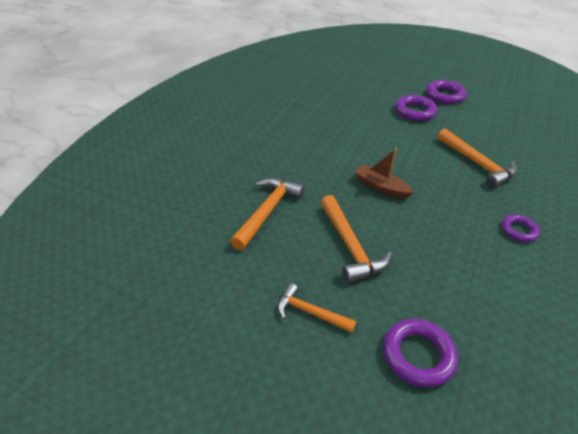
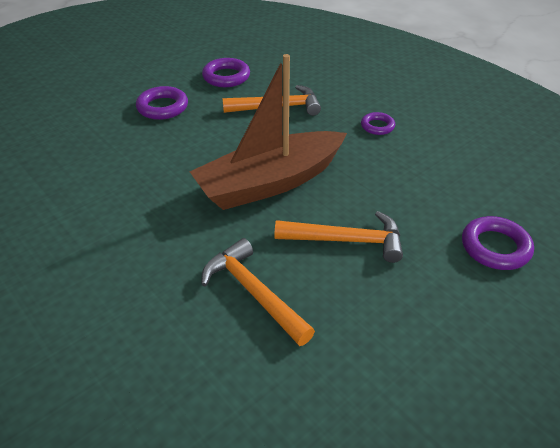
camera: 65 degrees left, 0 degrees up
(310, 312) = (426, 306): orange hammer -> none
(381, 187) = (270, 183): brown boat -> brown boat, size x2.25
(444, 95) = (153, 76): purple ring -> purple ring (226, 77)

